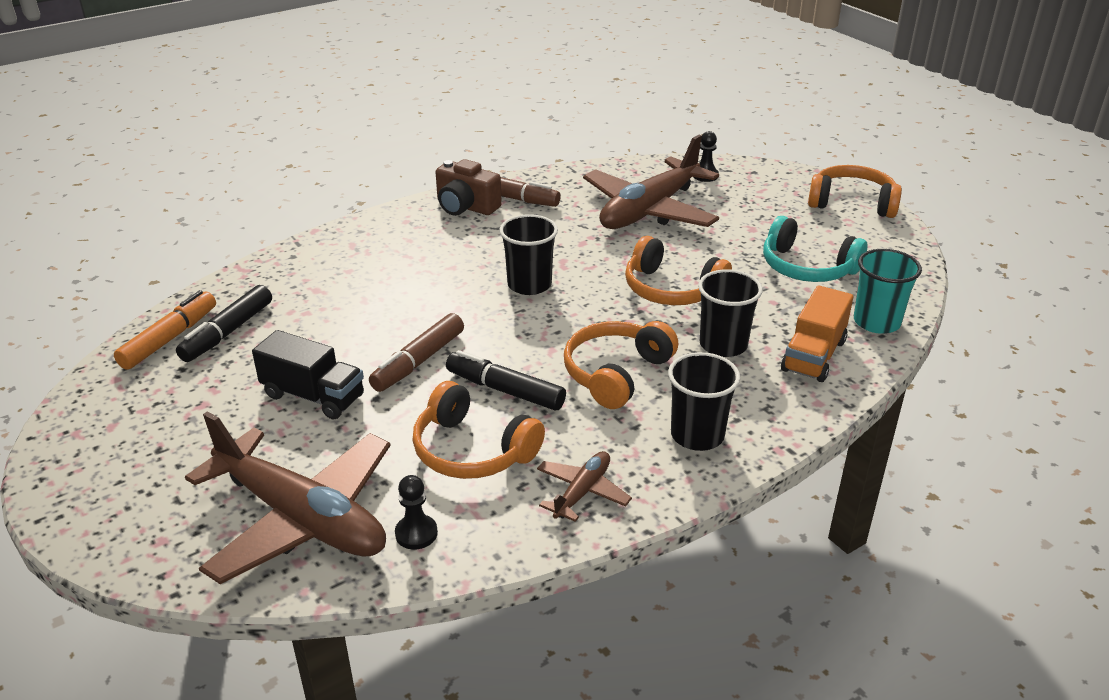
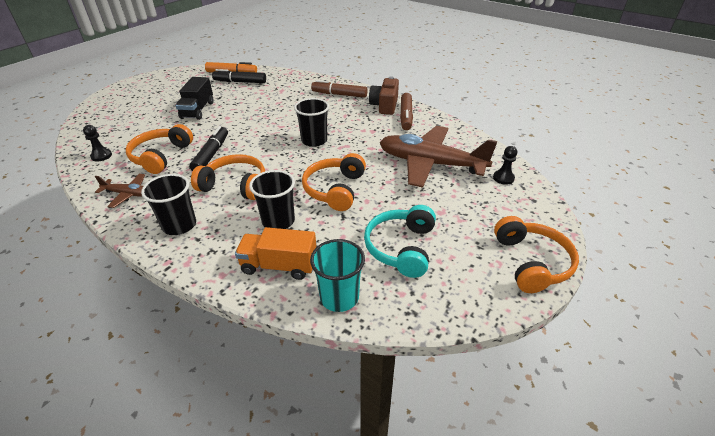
camera: 70 degrees right, 5 degrees up
(301, 518) = (114, 128): brown plane -> none
(419, 361) = (230, 127): brown marker -> brown marker (339, 94)

